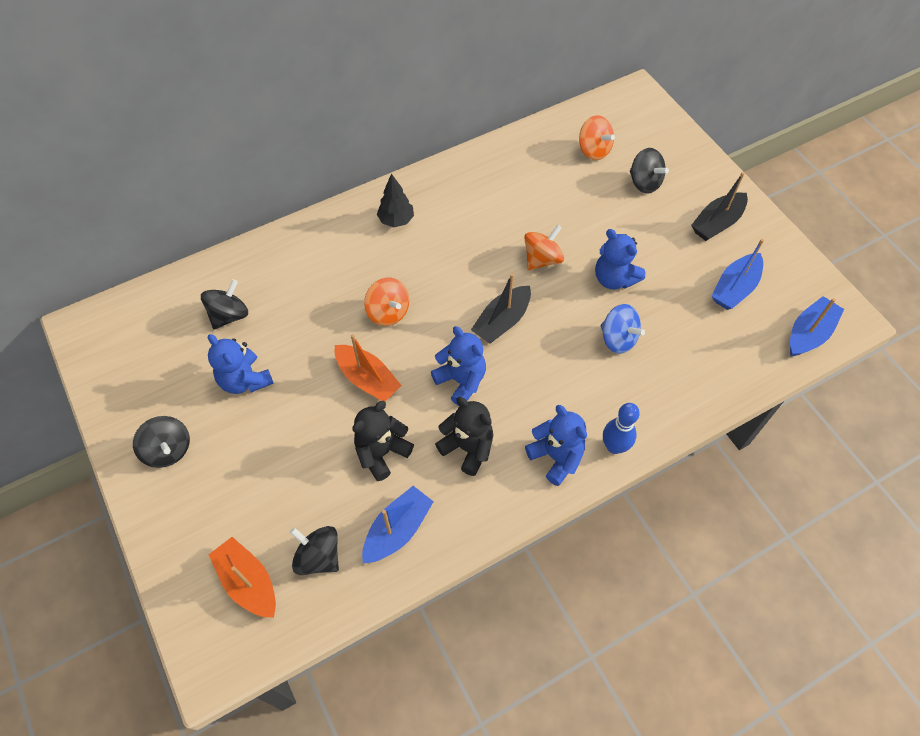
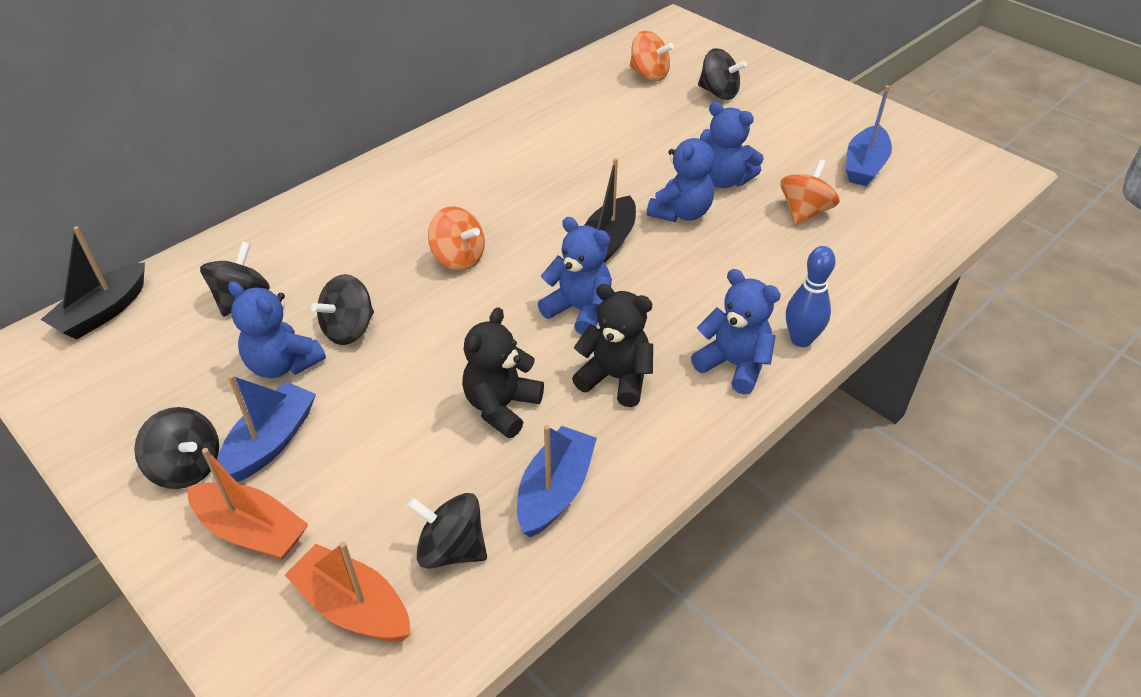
camera: 15 degrees left, 15 degrees down
(295, 360) = (349, 329): none -> black spinning top
(367, 379) = (454, 331): orange boat -> orange boat (251, 531)
(396, 220) = (438, 170): black tree -> none
(542, 259) = (631, 176): orange spinning top -> orange spinning top (804, 212)
(568, 305) = (681, 213): none -> blue teddy bear
(618, 339) = (755, 234): blue spinning top -> none
(717, 223) = (815, 114): black boat -> black boat (103, 312)
(809, 333) = (967, 191): blue boat -> blue boat (270, 442)

